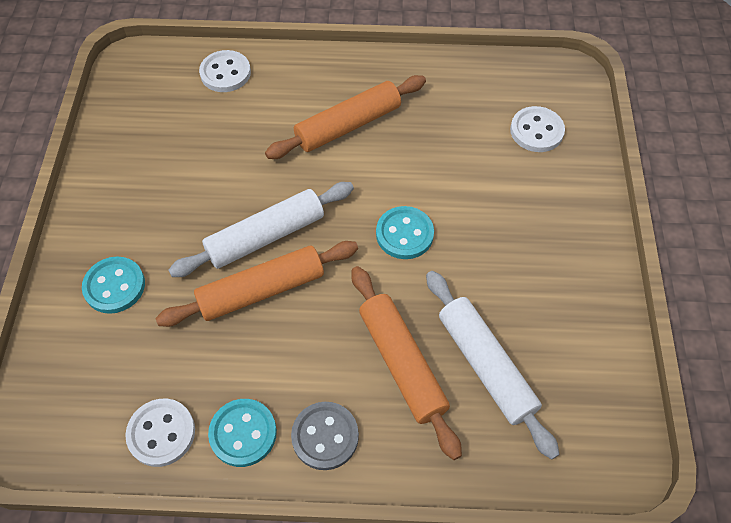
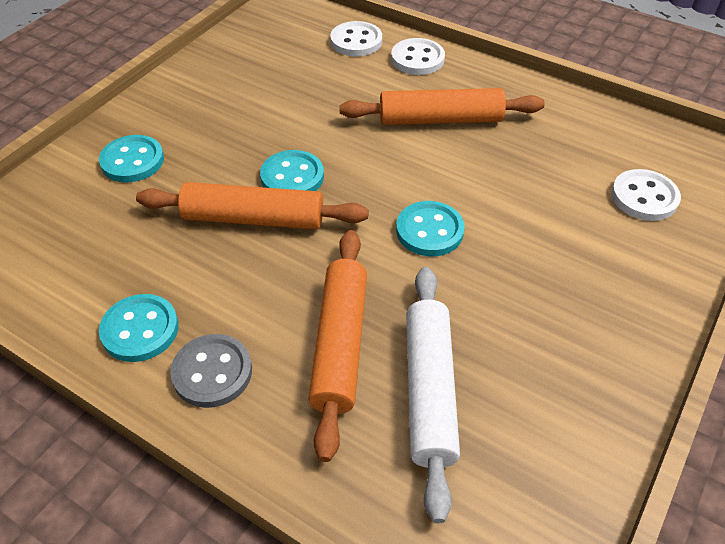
camera: 30 degrees right, 10 degrees down
(161, 433) = (72, 293): white button -> white button (417, 59)
(265, 236) = (292, 177): white rolling pin -> turquoise button

